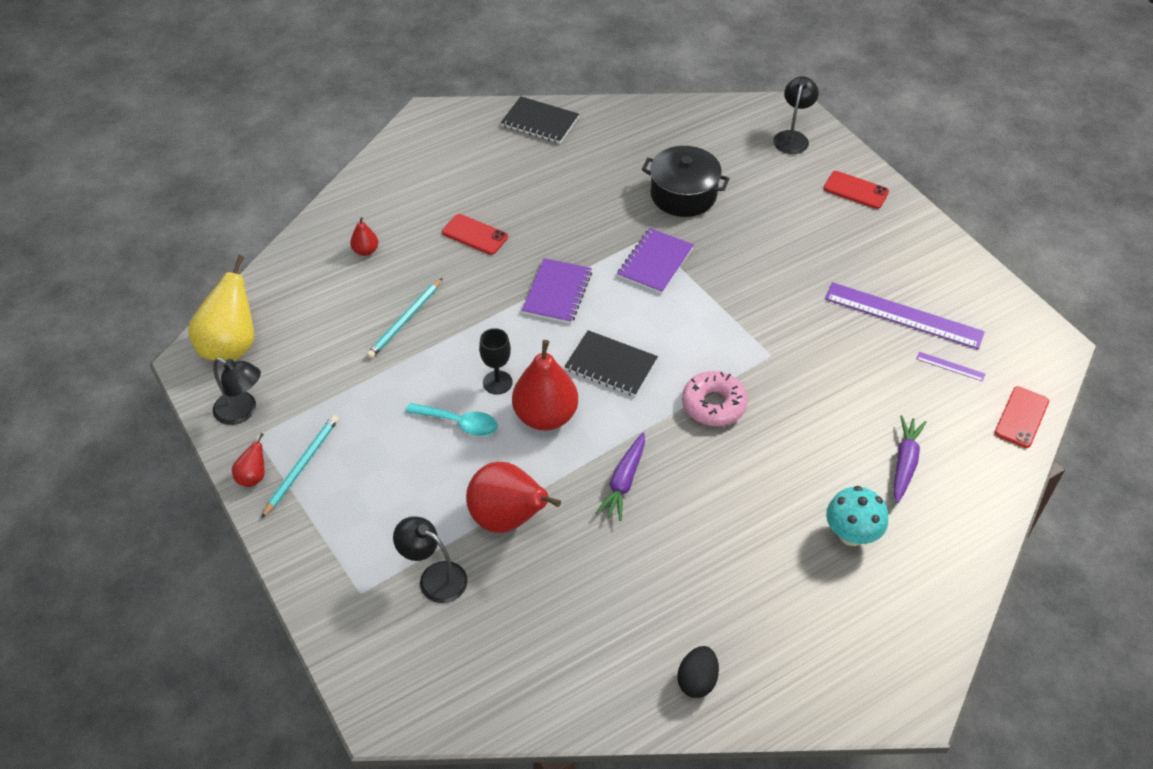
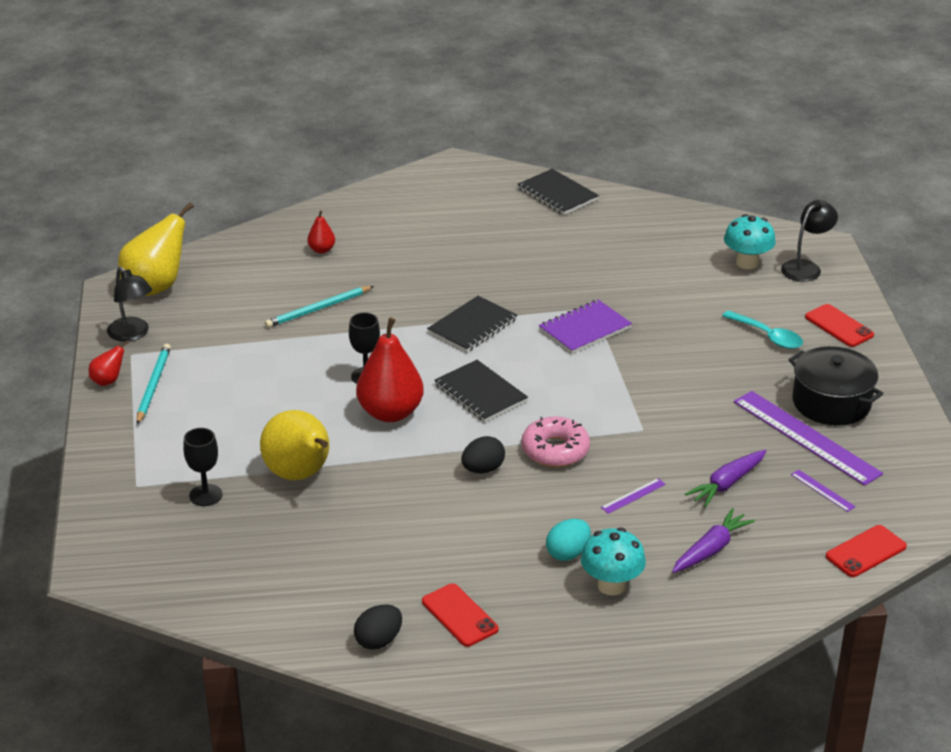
camera: 25 degrees right, 15 degrees down
(302, 466) = (153, 385): turquoise pencil -> turquoise pencil turned 45 degrees counterclockwise
(434, 577) = (205, 495): black lamp -> black goblet
(459, 423) = (309, 395): turquoise spoon -> turquoise spoon (768, 336)
(475, 235) = (429, 263): red phone -> red phone (459, 615)
(508, 519) = (300, 475): red pear -> yellow pear
(557, 292) = (472, 326): purple notebook -> black notebook
(624, 481) = (425, 480): purple carrot -> purple carrot (727, 484)
(666, 449) = (483, 469): none -> black egg
(683, 195) = (655, 284): black pot -> black pot (831, 403)
(743, 147) = (747, 263): none -> turquoise mushroom
(794, 514) = (568, 553): none -> turquoise egg
(808, 430) = (633, 496): none -> purple ruler

